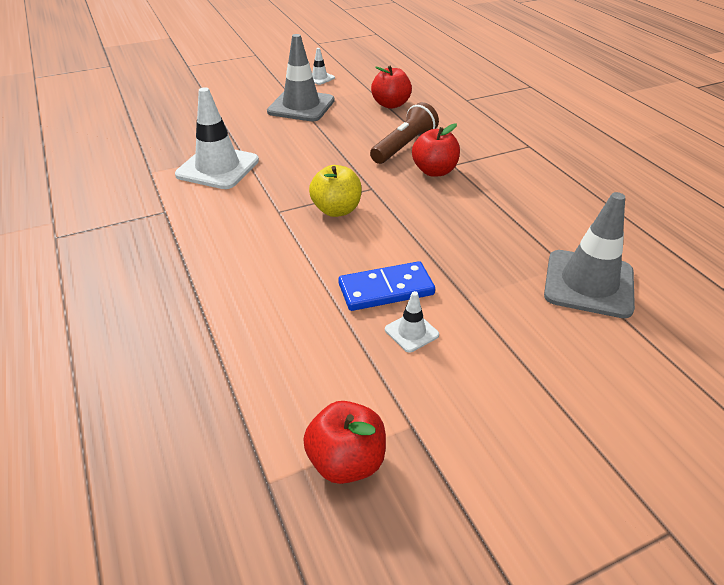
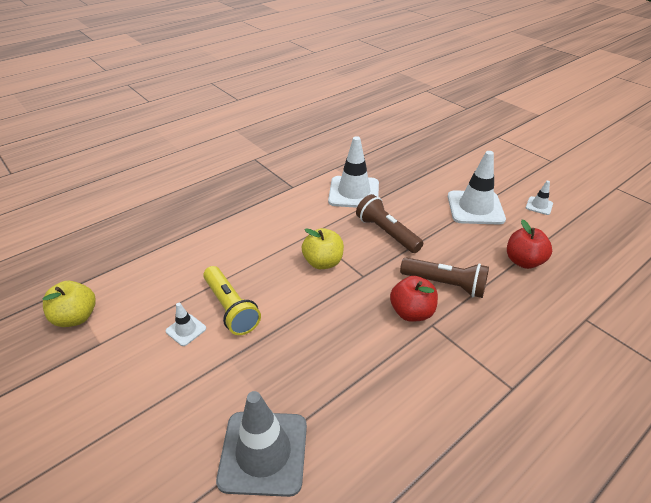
camera: 75 degrees right, 0 degrees up
(301, 106) = (475, 208): grey traffic cone -> white traffic cone
(309, 161) = (387, 233): none -> brown flashlight
(346, 461) = (76, 317): red apple -> yellow apple
(386, 289) = (231, 308): blue domino -> yellow flashlight

